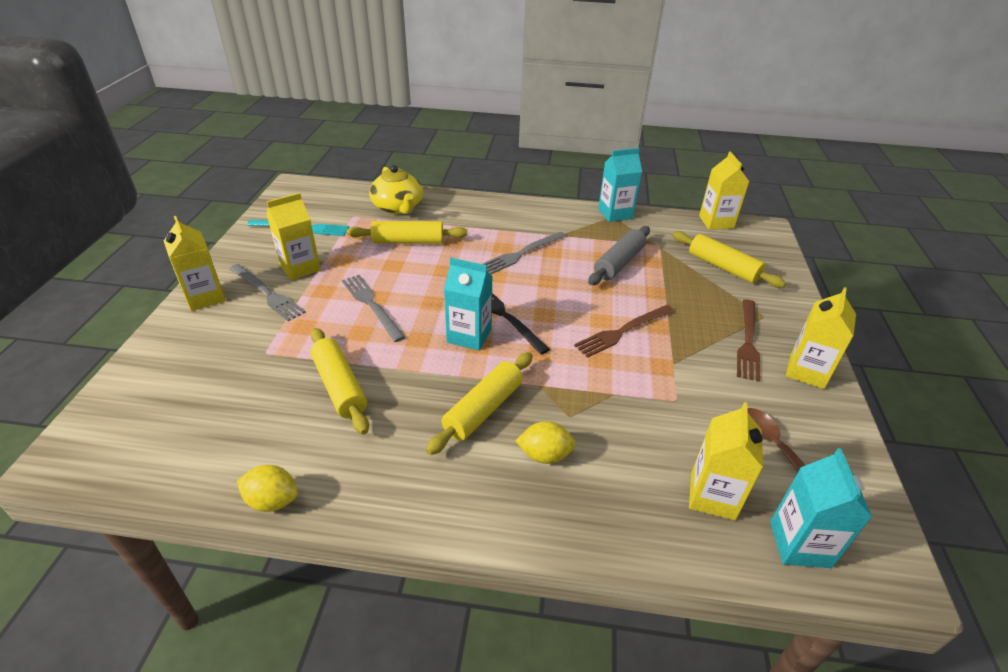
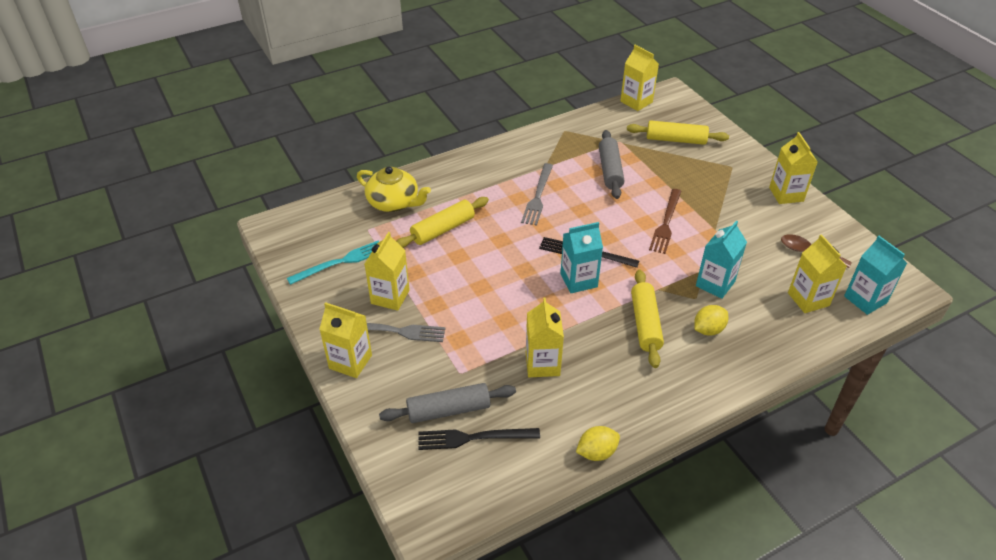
camera: 35 degrees left, 5 degrees up
(197, 412) = (473, 438): none -> black fork
(214, 376) = (448, 410): none -> grey rolling pin
(339, 387) = (542, 364): yellow rolling pin -> yellow carton
(371, 305) = (485, 295): grey fork -> none
(615, 214) = (563, 127): turquoise carton -> turquoise carton (715, 284)
(748, 341) = (740, 190): brown fork -> none

